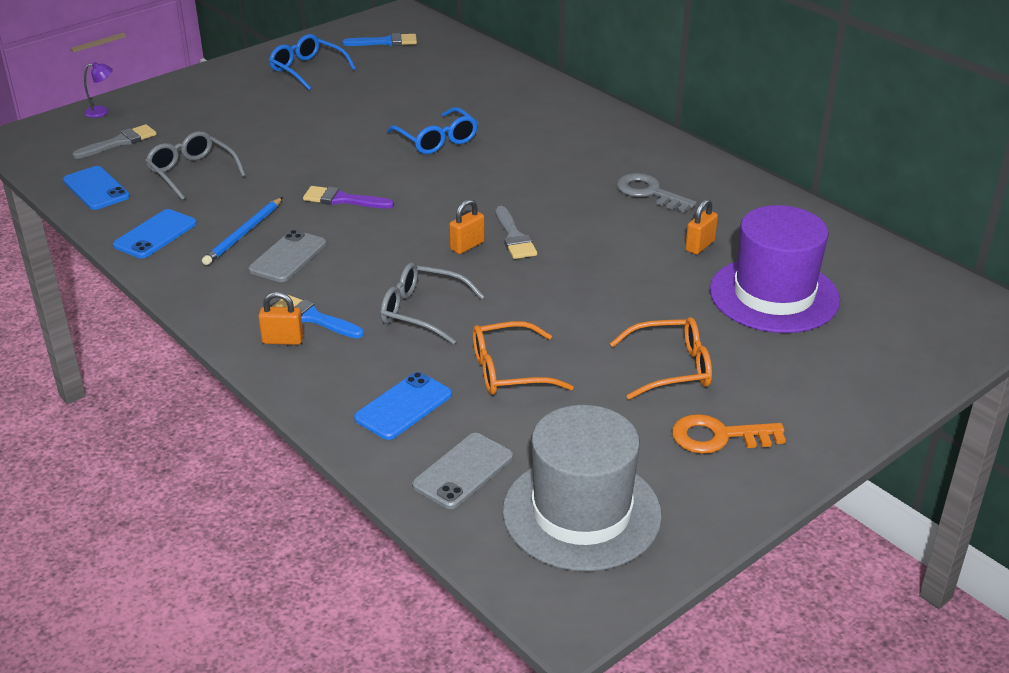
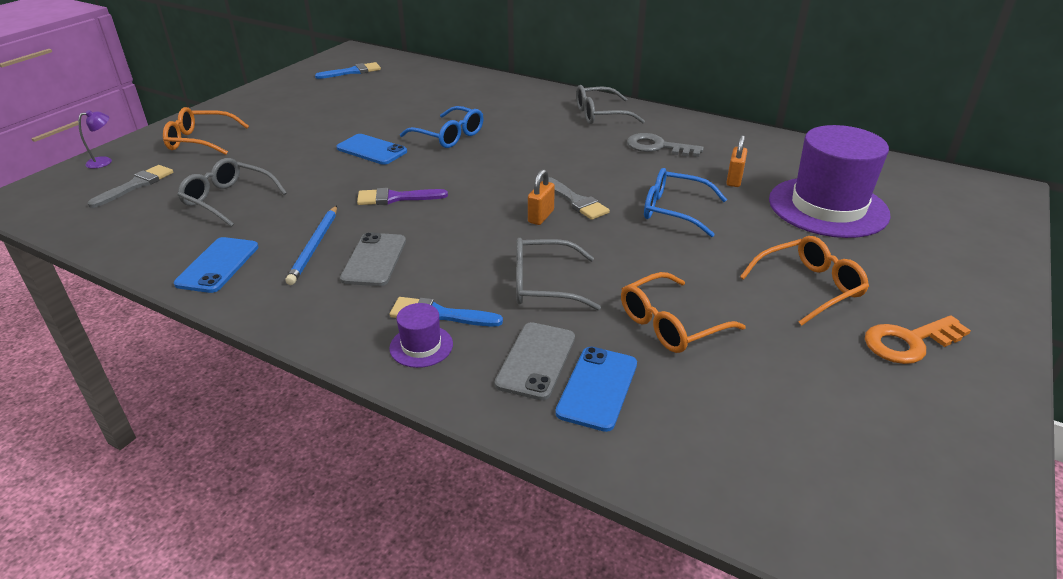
camera: 20 degrees left, 0 degrees up
(96, 189) = (129, 232): blue phone -> blue phone (372, 150)
(195, 103) = (201, 141): none -> orange glasses
(283, 340) = (421, 346): orange padlock -> purple hat
(307, 70) = (295, 100): blue glasses -> blue glasses (674, 210)
(463, 471) = (714, 446): grey phone -> grey phone (536, 360)
(581, 513) = (868, 461): grey hat -> none
(618, 142) = (600, 115): none -> grey glasses

